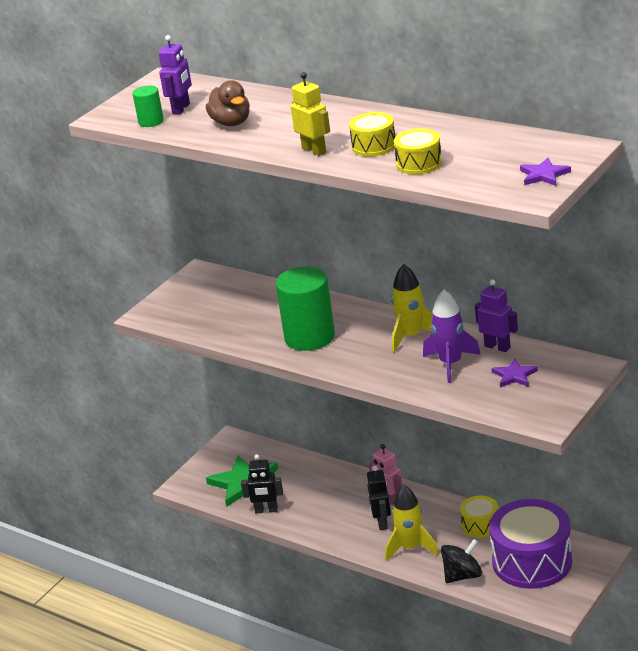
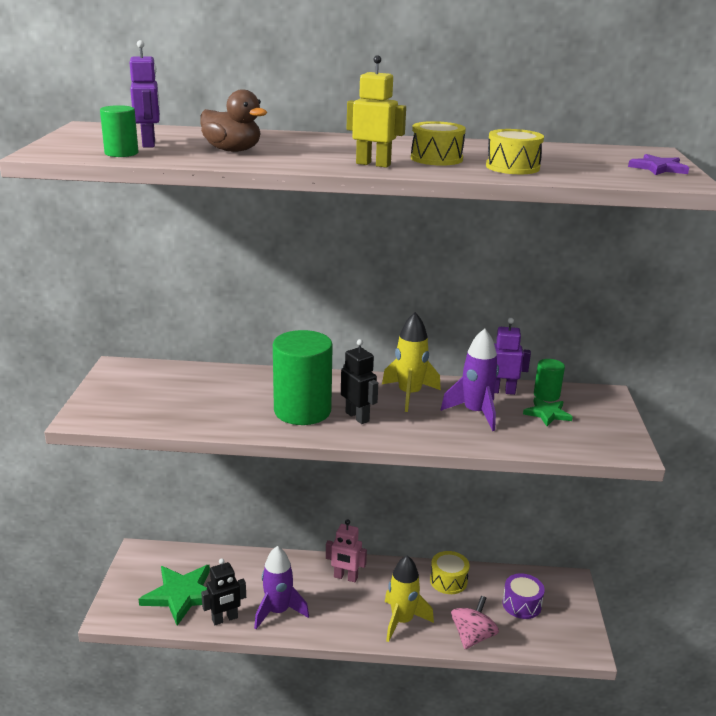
camera: 35 degrees left, 5 degrees down
(312, 515) = (278, 611): none -> purple rocket
(382, 522) = (355, 602): black robot -> black robot (357, 417)
(462, 575) = (472, 636): black spinning top -> pink spinning top
(514, 375) = (547, 413): purple star -> green star
(532, 561) = (521, 604): purple drum -> purple drum, size x0.49
(535, 357) = (546, 395): none -> green cylinder

